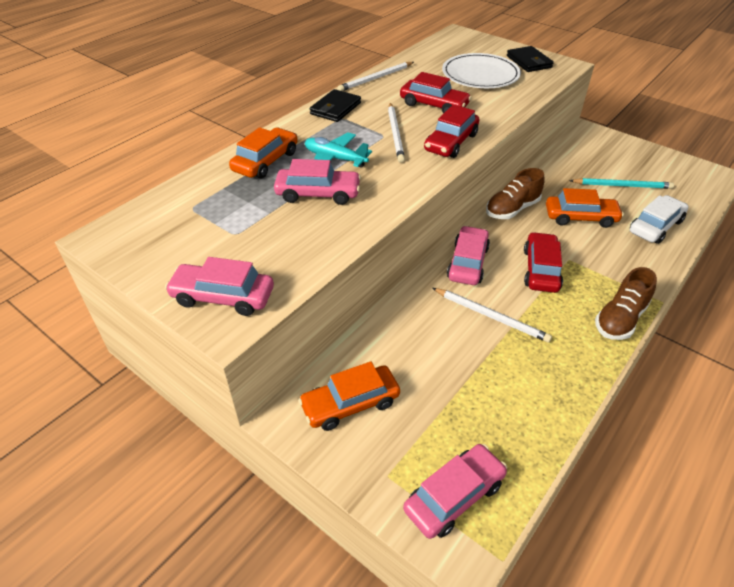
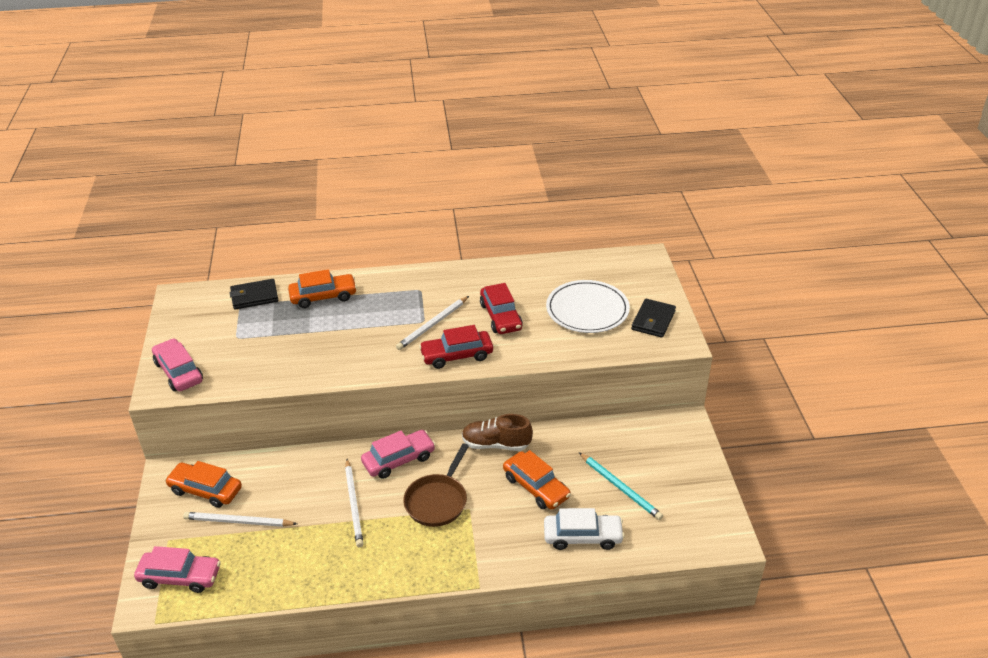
camera: 45 degrees right, 5 degrees down
(318, 194) = (315, 340): pink car -> none
(335, 108) = (429, 279): black wallet -> black wallet (254, 296)
(335, 159) = (364, 320): turquoise plane -> none
(375, 78) = (500, 267): white pencil -> white pencil (238, 522)
(541, 269) = (437, 501): red car -> brown pan
(620, 319) = (429, 572): brown shoe -> none

